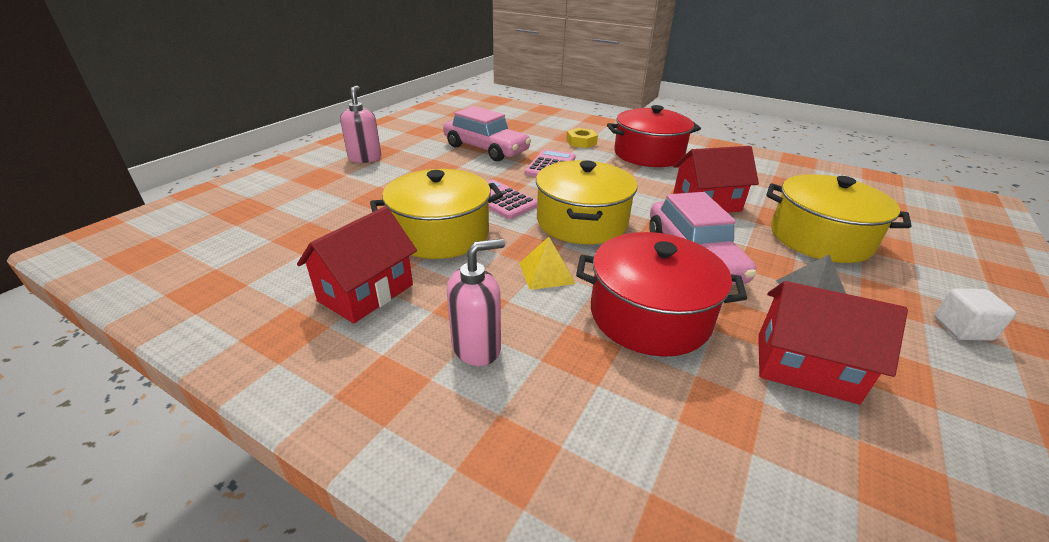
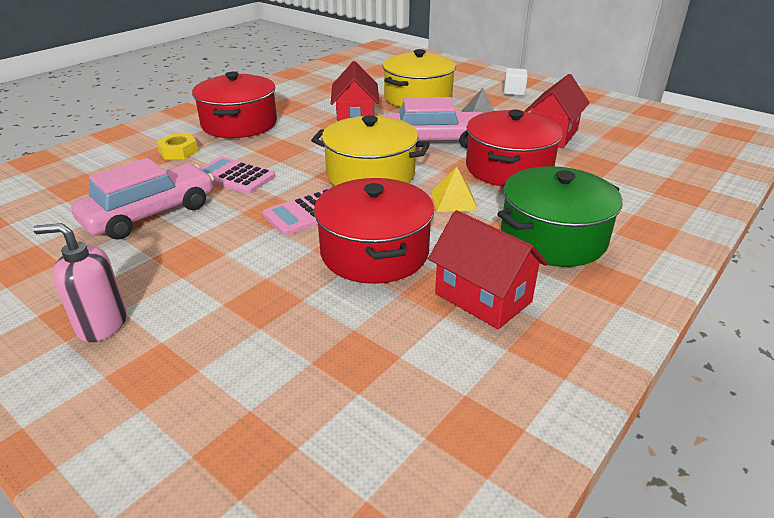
camera: 80 degrees left, 0 degrees up
(441, 234) = (374, 252): yellow pot -> red pot
(477, 347) = (553, 238): pink soap dispenser -> green pot

